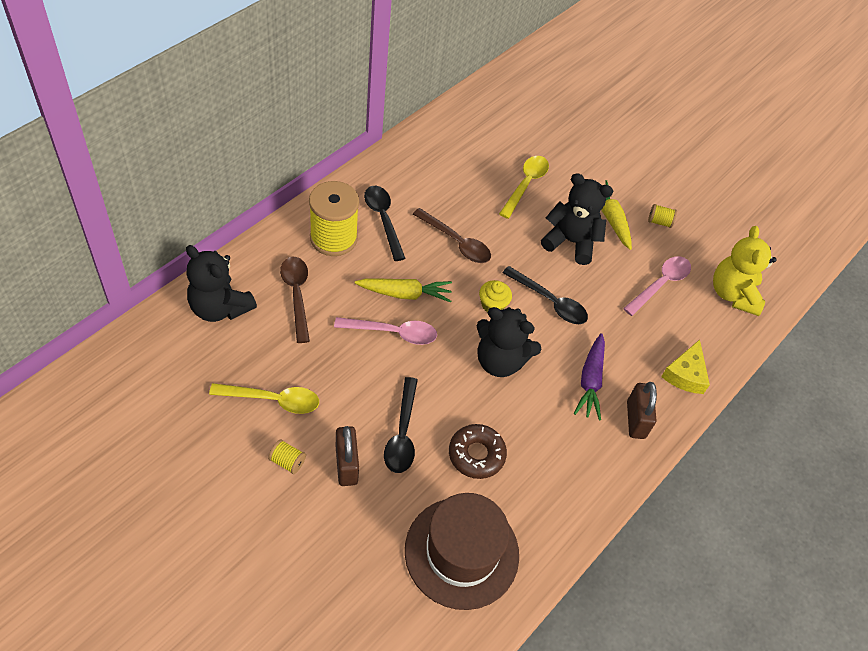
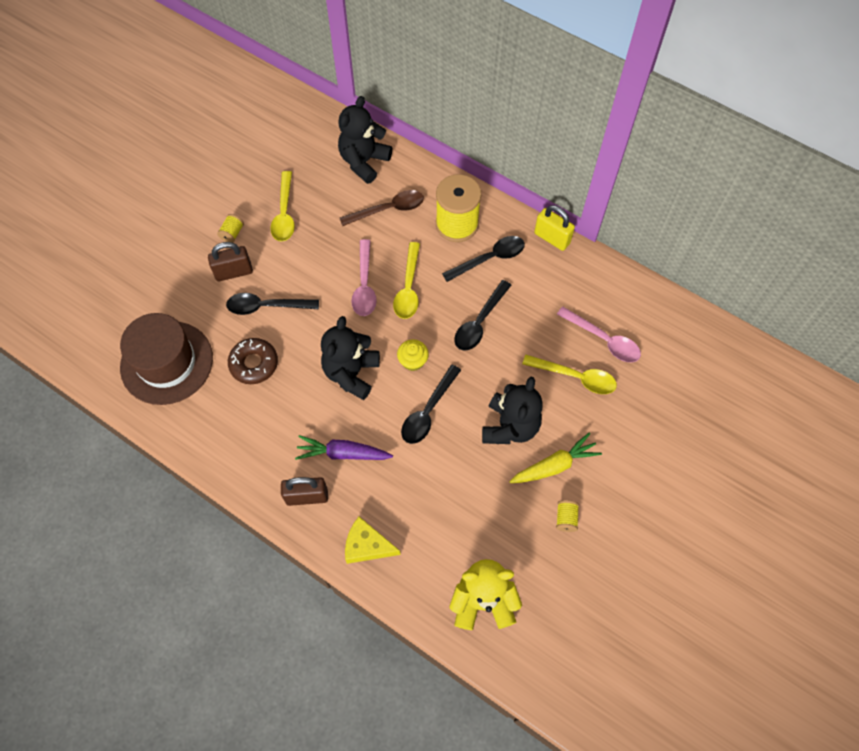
camera: 90 degrees right, 10 degrees up
(370, 167) = (552, 238): none -> yellow padlock
(405, 294) = (408, 288): yellow carrot -> yellow spoon
(457, 242) = (479, 322): brown spoon -> black spoon
(661, 284) = (477, 520): pink spoon -> pink spoon (604, 340)

